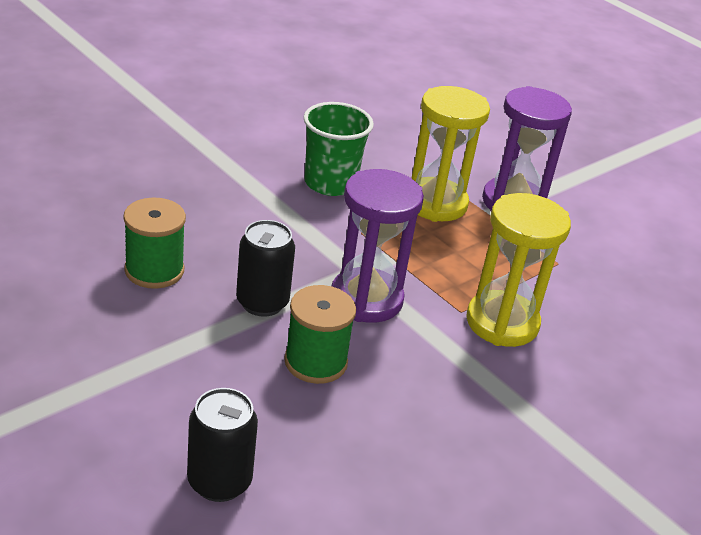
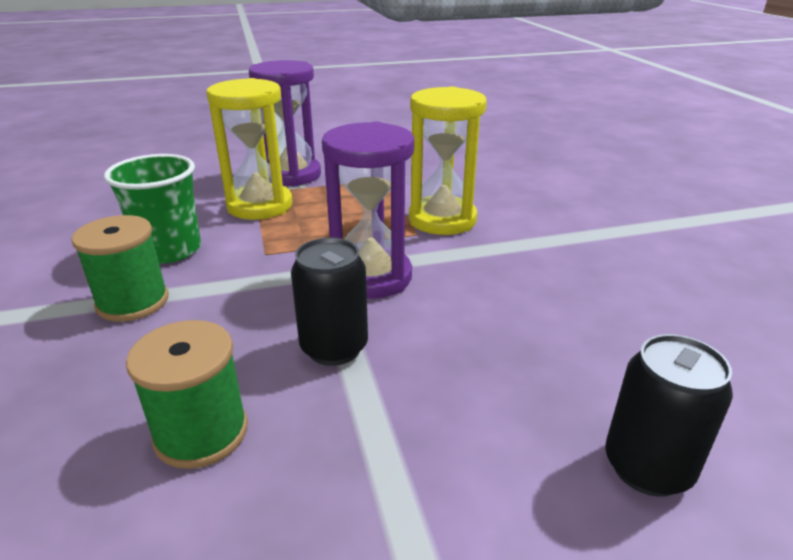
camera: 60 degrees left, 5 degrees down
(315, 362) = (454, 334): green spool -> green spool (133, 302)

